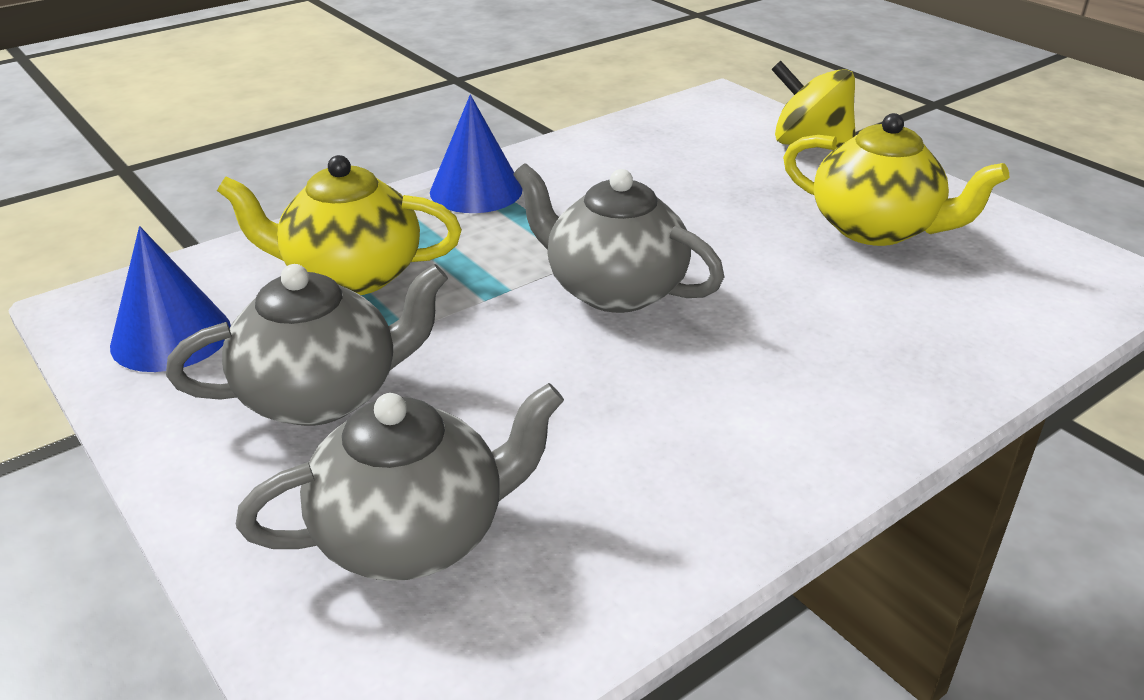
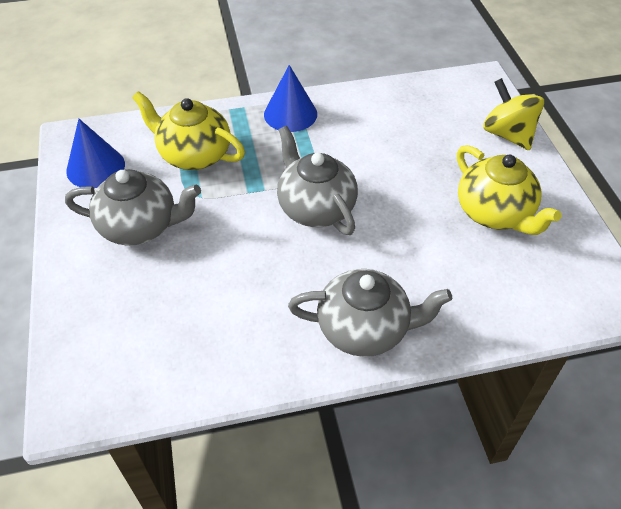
camera: 25 degrees right, 15 degrees up
(413, 535) = (134, 318): grey teapot -> grey teapot (364, 329)

